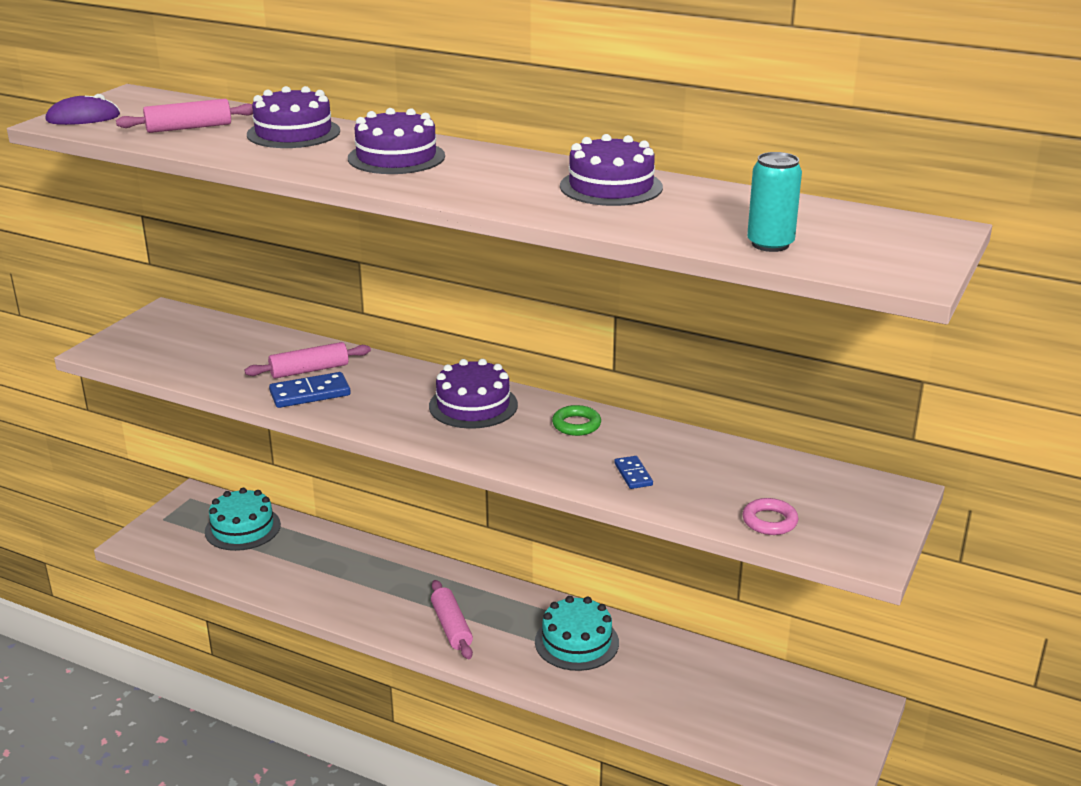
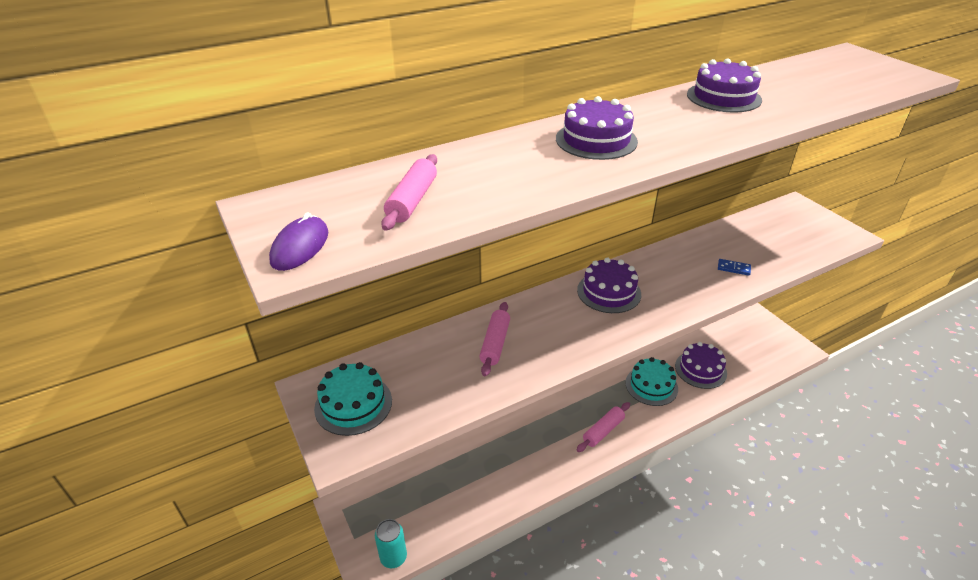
camera: 55 degrees left, 10 degrees up
(242, 528) = (411, 492): turquoise cake -> turquoise cake (353, 404)
(293, 133) = (488, 161): purple cake -> purple cake (700, 369)
(310, 394) = (532, 355): blue domino -> none
(451, 627) = (603, 431): pink rolling pin -> pink rolling pin turned 60 degrees counterclockwise
(576, 425) = (663, 265): green ring -> none
(769, 521) = (806, 247): pink ring -> none
(770, 244) = (854, 88): turquoise can -> turquoise can (393, 557)

